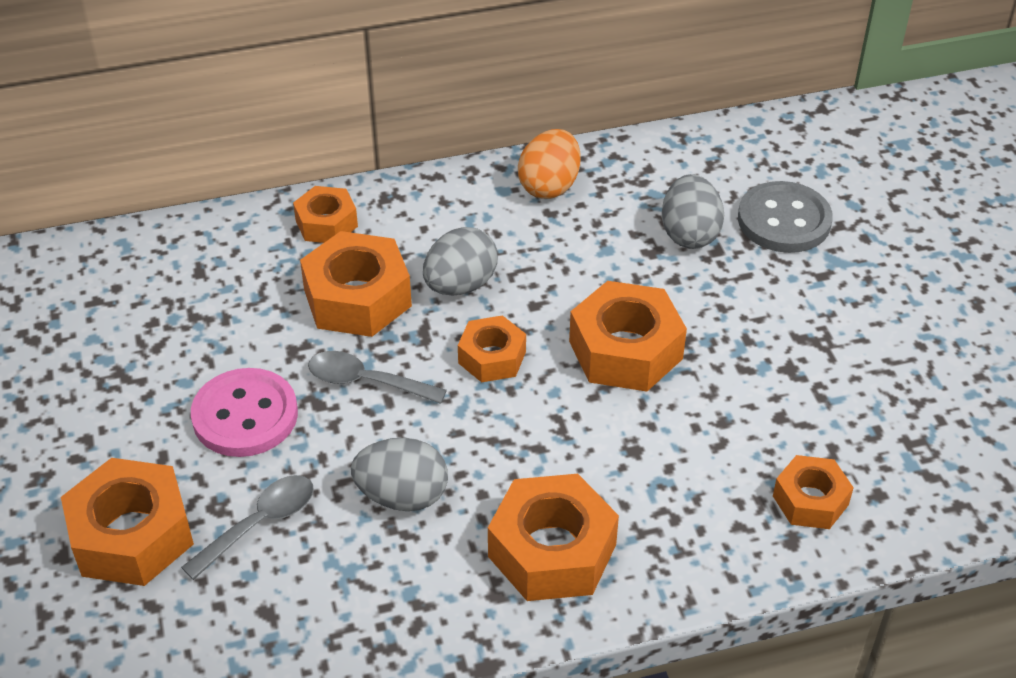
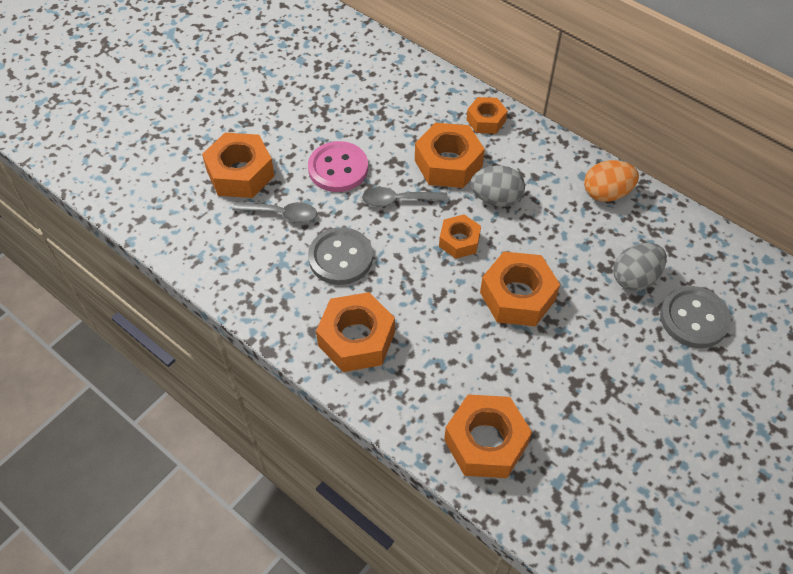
camera: 55 degrees right, 10 degrees up
(366, 381) = (398, 200): grey spoon -> grey spoon turned 75 degrees counterclockwise
(402, 496) = (340, 258): grey egg -> grey button
(810, 500) = (485, 442): orange nut -> orange nut, size x1.67

